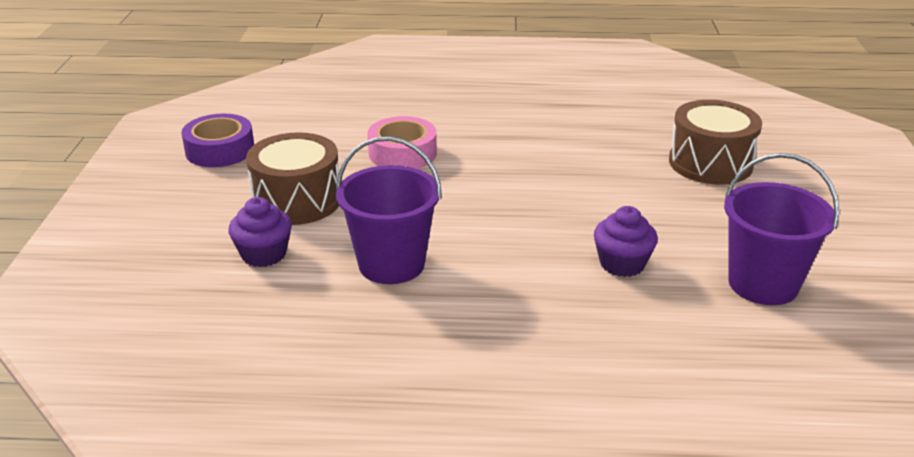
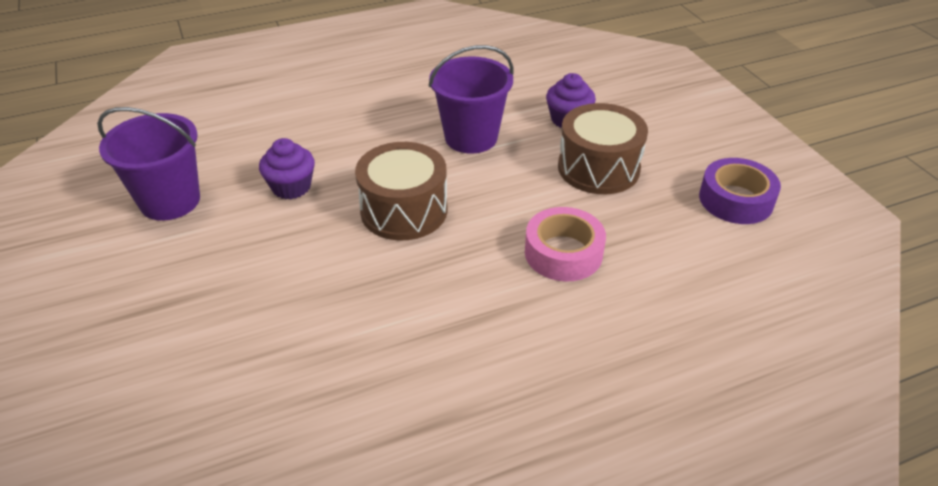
camera: 155 degrees right, 10 degrees up
(710, 163) = (209, 352): brown drum -> brown drum (404, 210)

